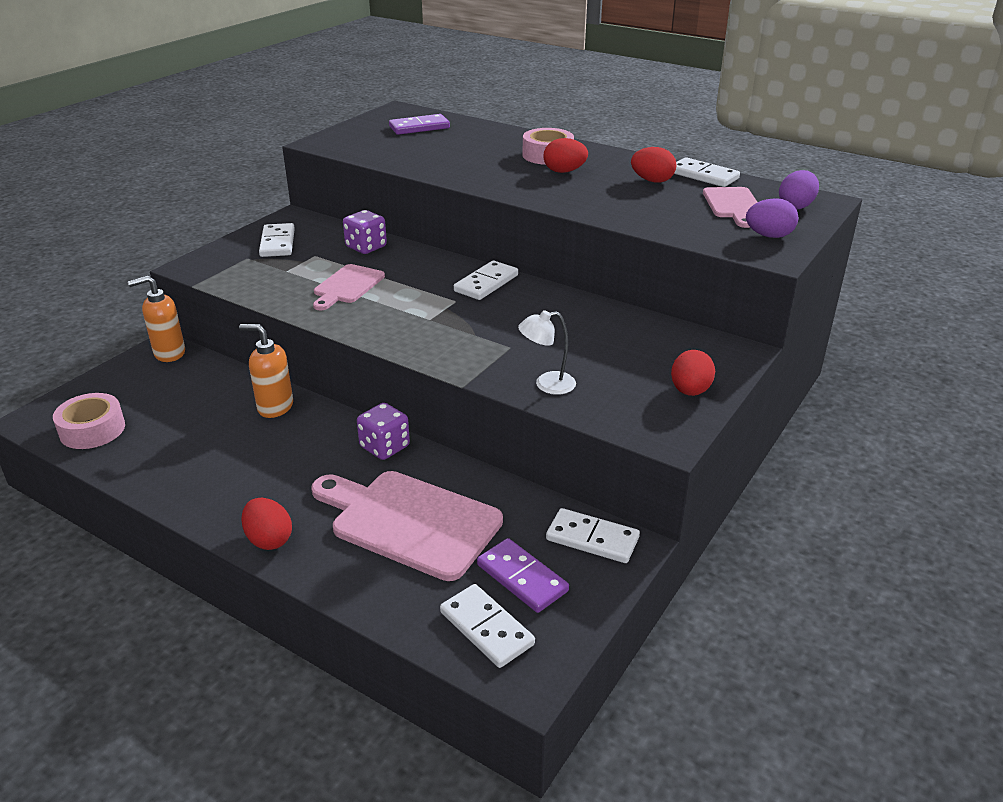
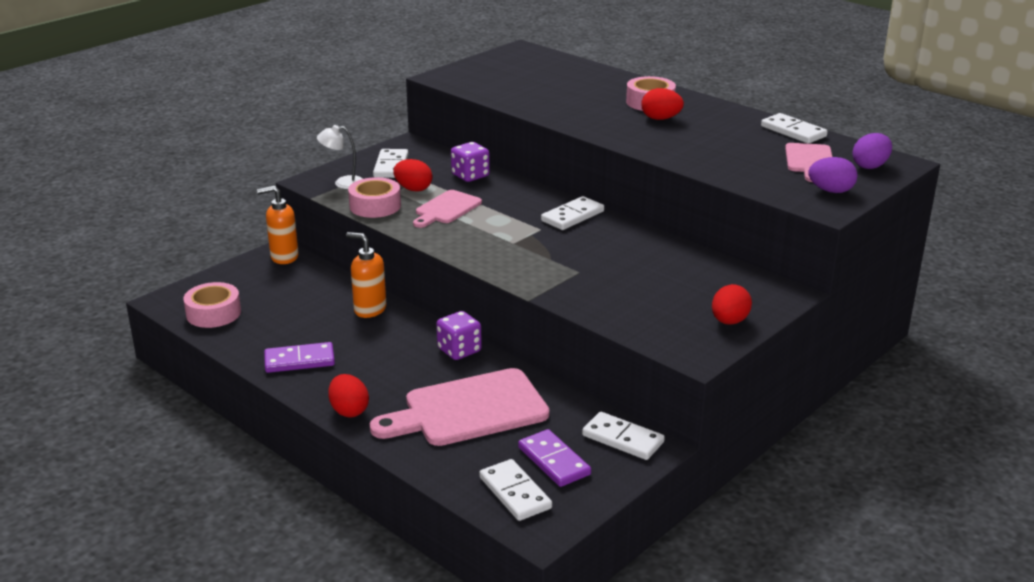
camera: 10 degrees right, 5 degrees down
(267, 289) = (375, 206): none -> pink tape
(410, 521) = (468, 410): pink cutting board -> pink cutting board turned 60 degrees counterclockwise
(419, 127) = (536, 68): purple domino -> purple domino (299, 361)
(547, 384) = (603, 305): white lamp -> white lamp (343, 183)
(652, 181) = (741, 133): red egg -> red egg (413, 189)

